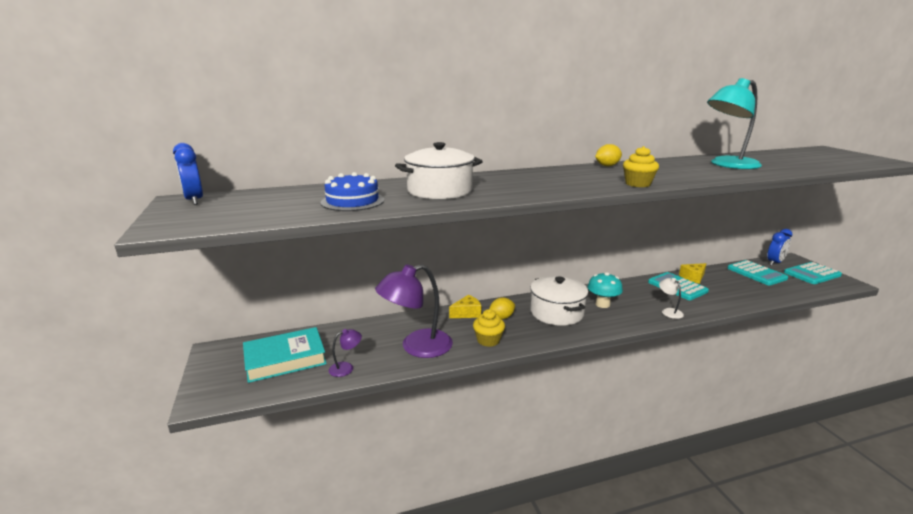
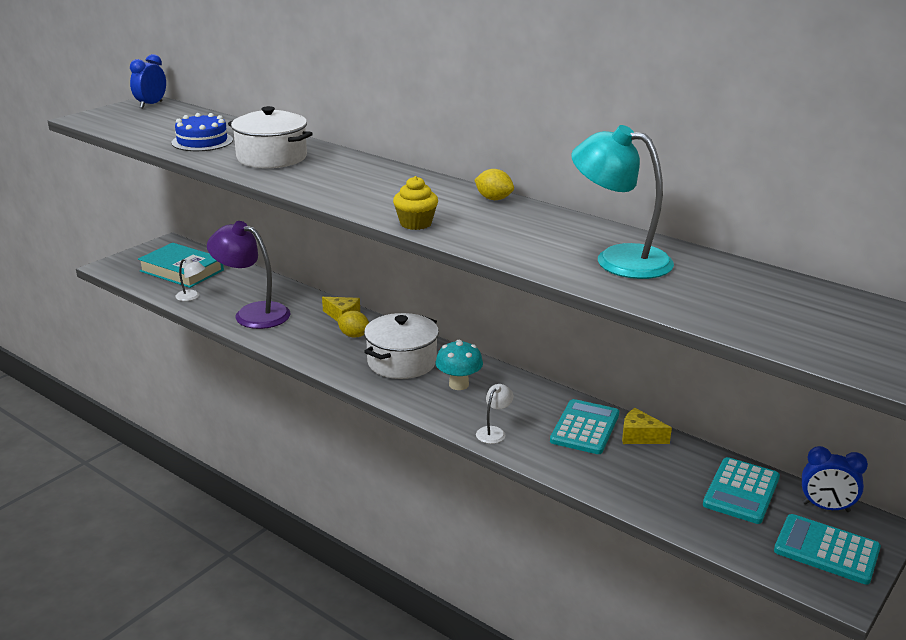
camera: 55 degrees right, 5 degrees up
(346, 368) = (192, 297): purple lamp -> white lamp
(488, 340) = (299, 341): yellow cupcake -> none

